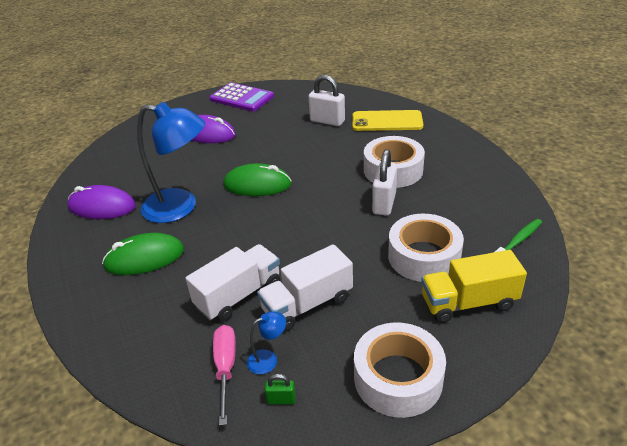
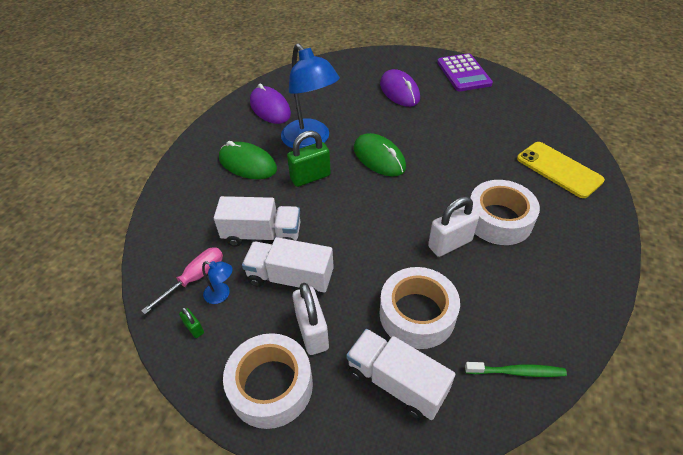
camera: 45 degrees right, 10 degrees up
(219, 231) = (310, 177): none -> green padlock
(327, 121) = (505, 136): white padlock -> white padlock (312, 332)
(468, 303) = (396, 382): yellow truck -> white truck

